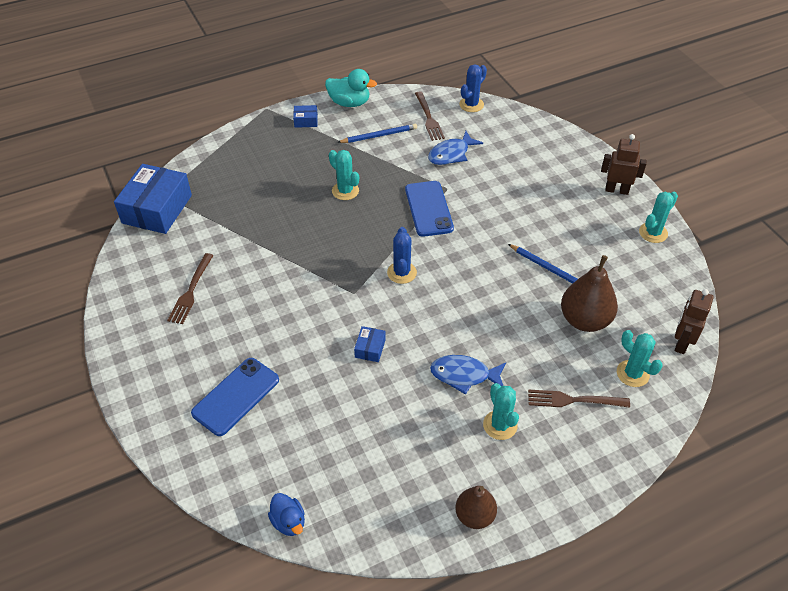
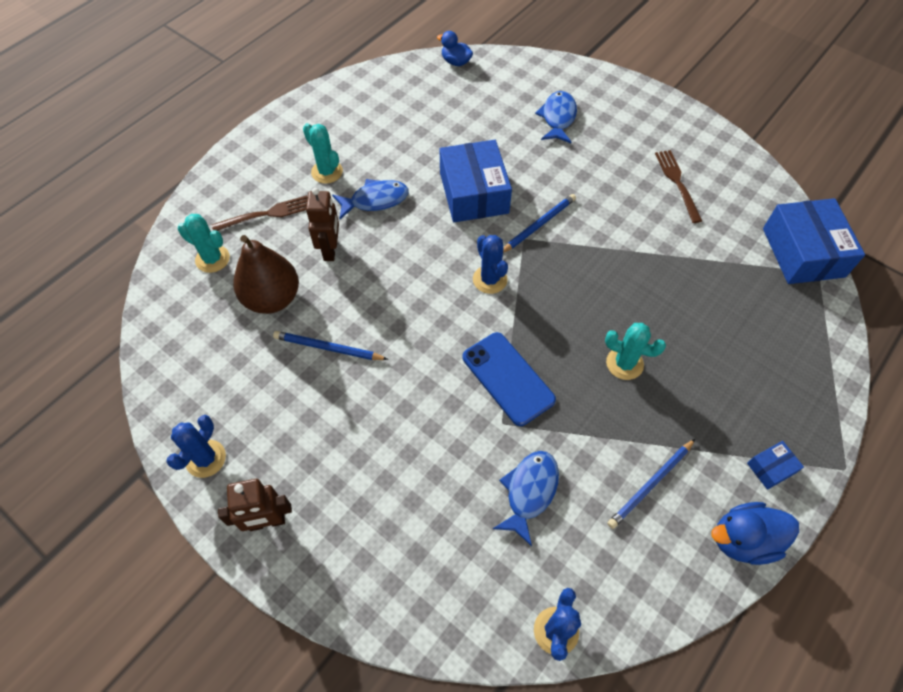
camera: 155 degrees right, 10 degrees up
(236, 396) = (558, 118): blue phone -> blue fish
(334, 299) = (538, 225): none -> blue pencil
(349, 103) = (743, 540): turquoise duck -> blue duck
(370, 348) = (473, 193): blue box -> blue box, size x2.29
(429, 118) = (604, 561): brown fork -> none
(474, 516) = (324, 107): brown pear -> none
(653, 233) = (206, 458): turquoise cactus -> blue cactus
(681, 343) = (162, 310): brown robot -> brown robot (330, 250)

